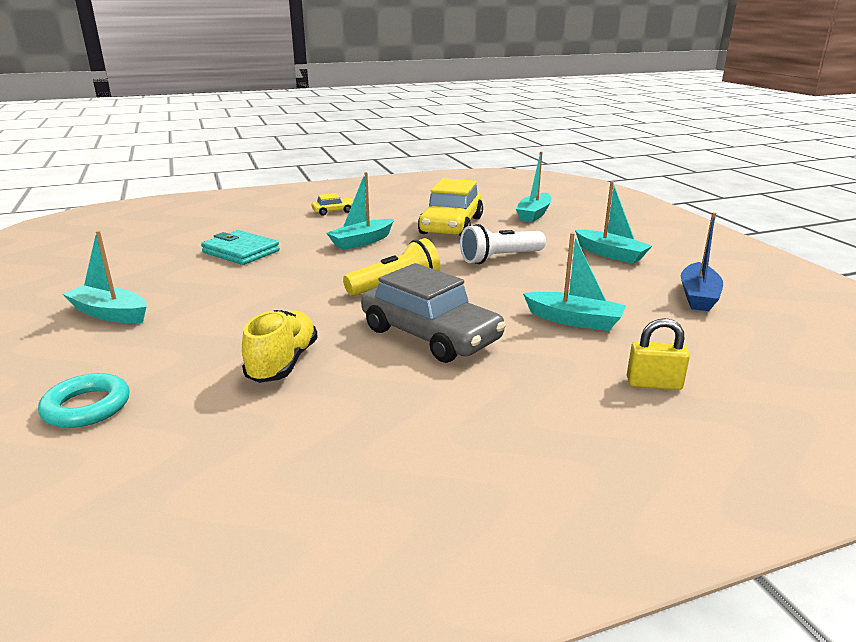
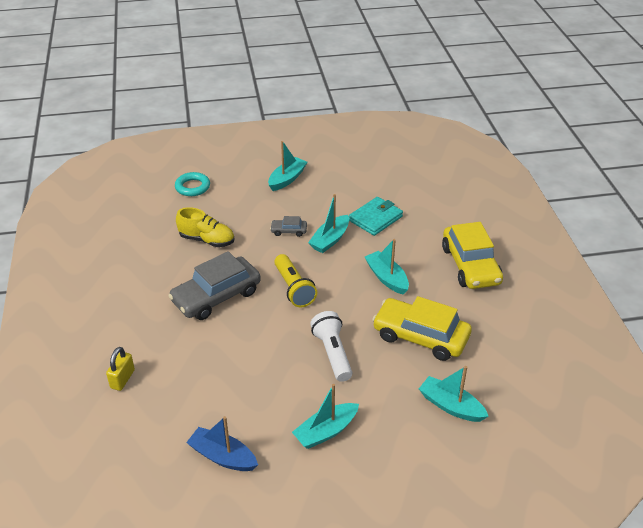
camera: 100 degrees right, 15 degrees up
(263, 300) = (289, 231): none -> grey car
(333, 211) = (470, 265): yellow car -> yellow car, size x2.25
(574, 320) = (210, 367): turquoise boat -> turquoise boat (330, 240)

